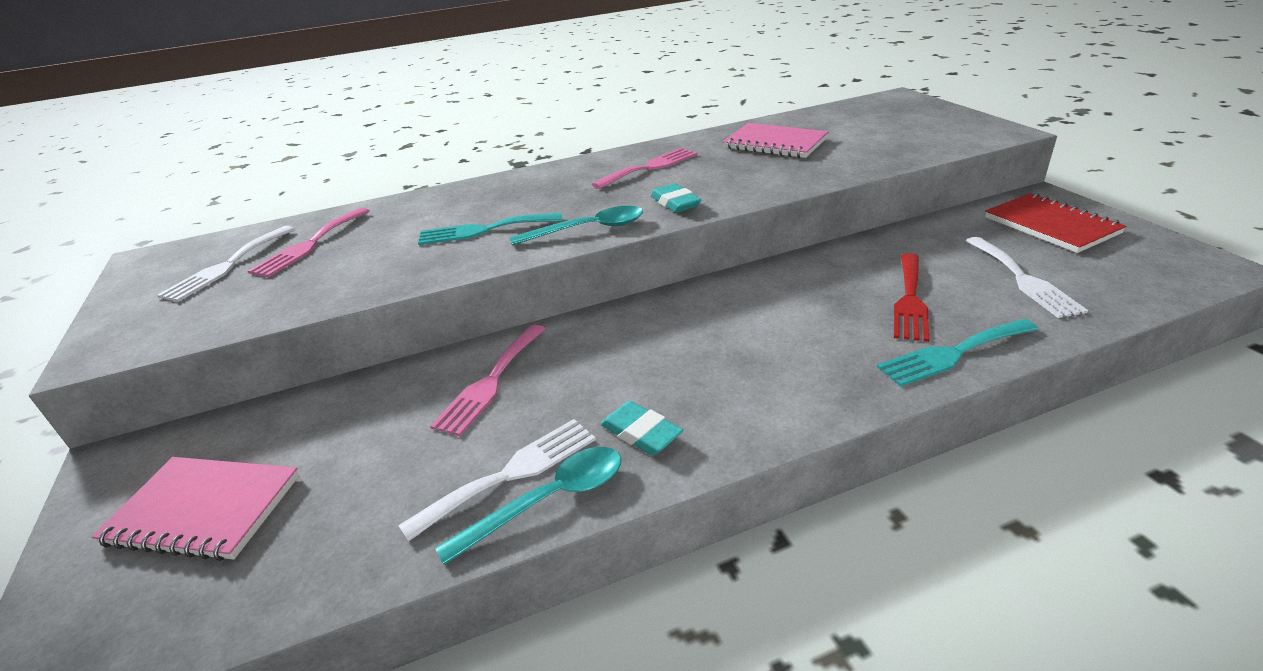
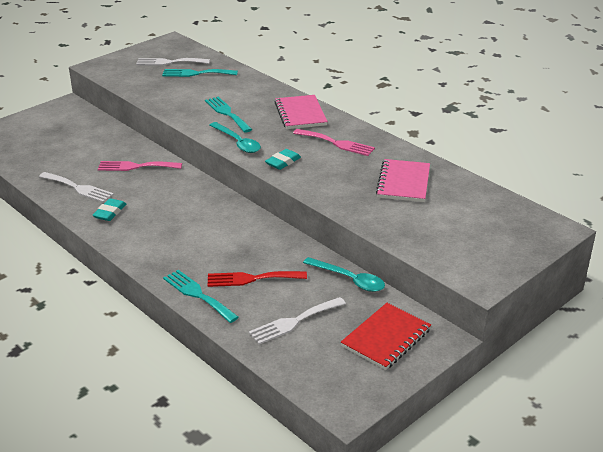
camera: 65 degrees right, 0 degrees up
(204, 510) = (47, 132): pink notebook -> pink notebook (300, 114)
(309, 245) = (196, 73): pink fork -> turquoise fork
(548, 501) = (65, 200): turquoise spoon -> turquoise spoon (349, 279)

